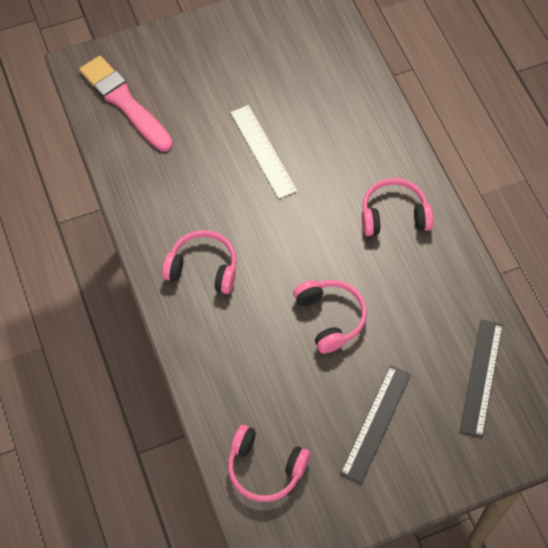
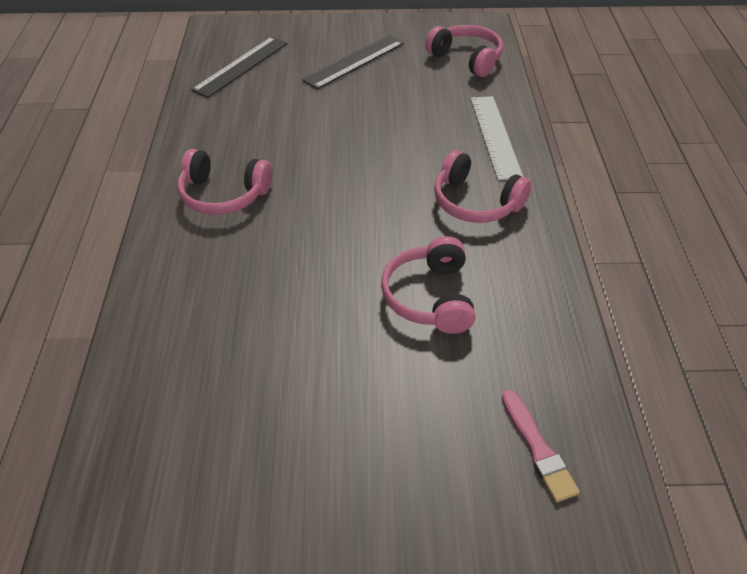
camera: 160 degrees left, 15 degrees down
(124, 102) = (538, 448): pink brush -> pink brush, size x0.53
(263, 151) = (343, 307): white ruler -> white ruler (495, 136)
(330, 318) = (353, 131): pink headphones -> pink headphones (430, 297)

